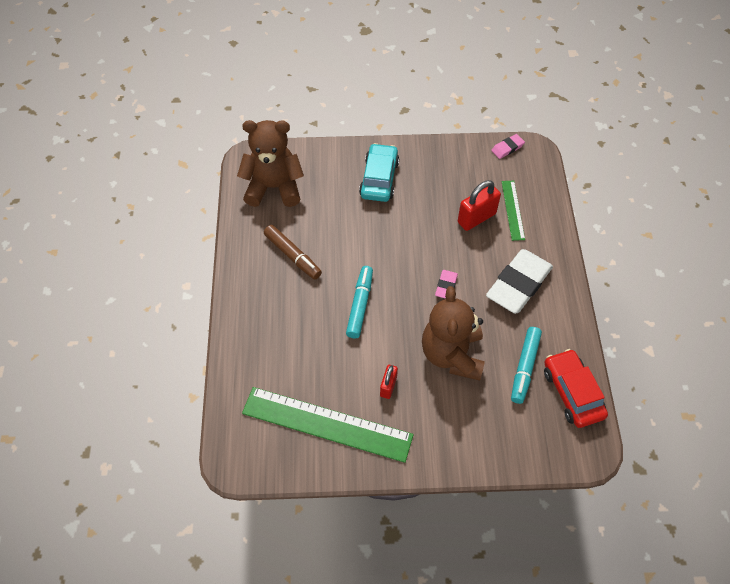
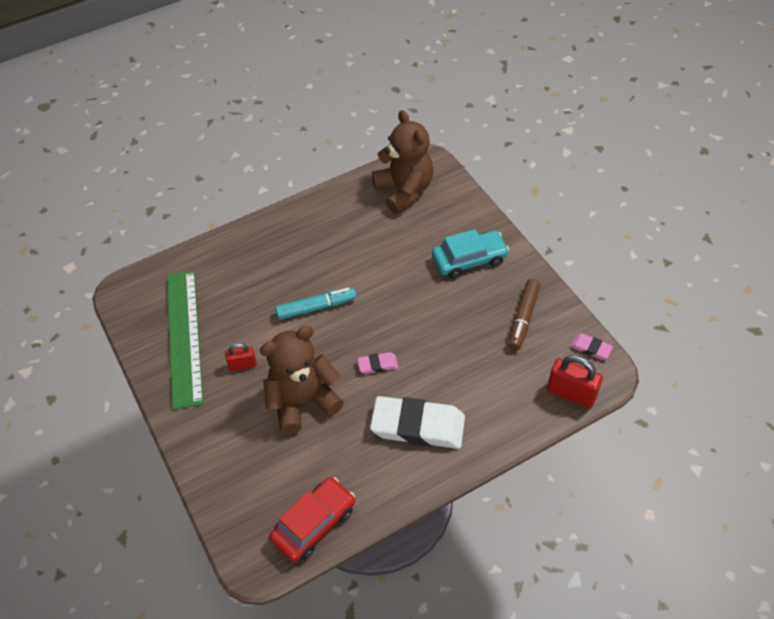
camera: 65 degrees right, 5 degrees down
(293, 256) = (339, 237): brown marker -> brown marker (523, 318)
(476, 218) = (477, 357): red padlock -> red padlock (571, 394)
(512, 210) = (510, 385): green ruler -> none
(524, 367) = (321, 469): turquoise marker -> none

